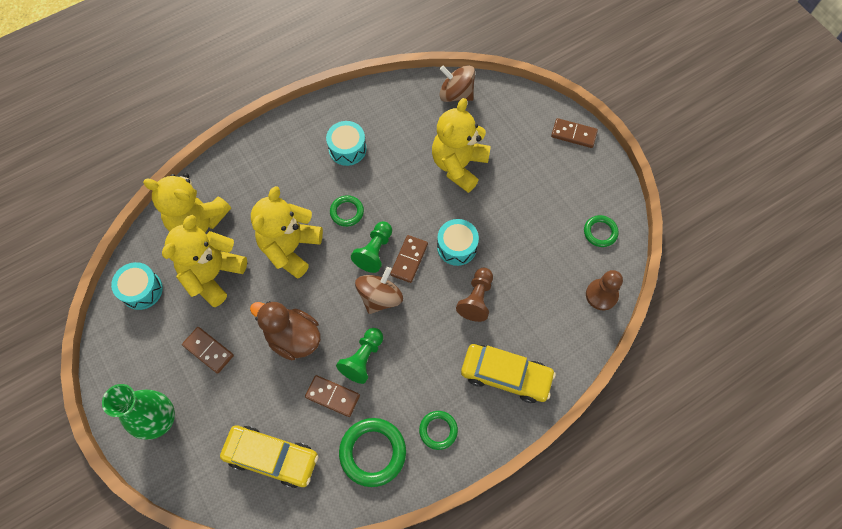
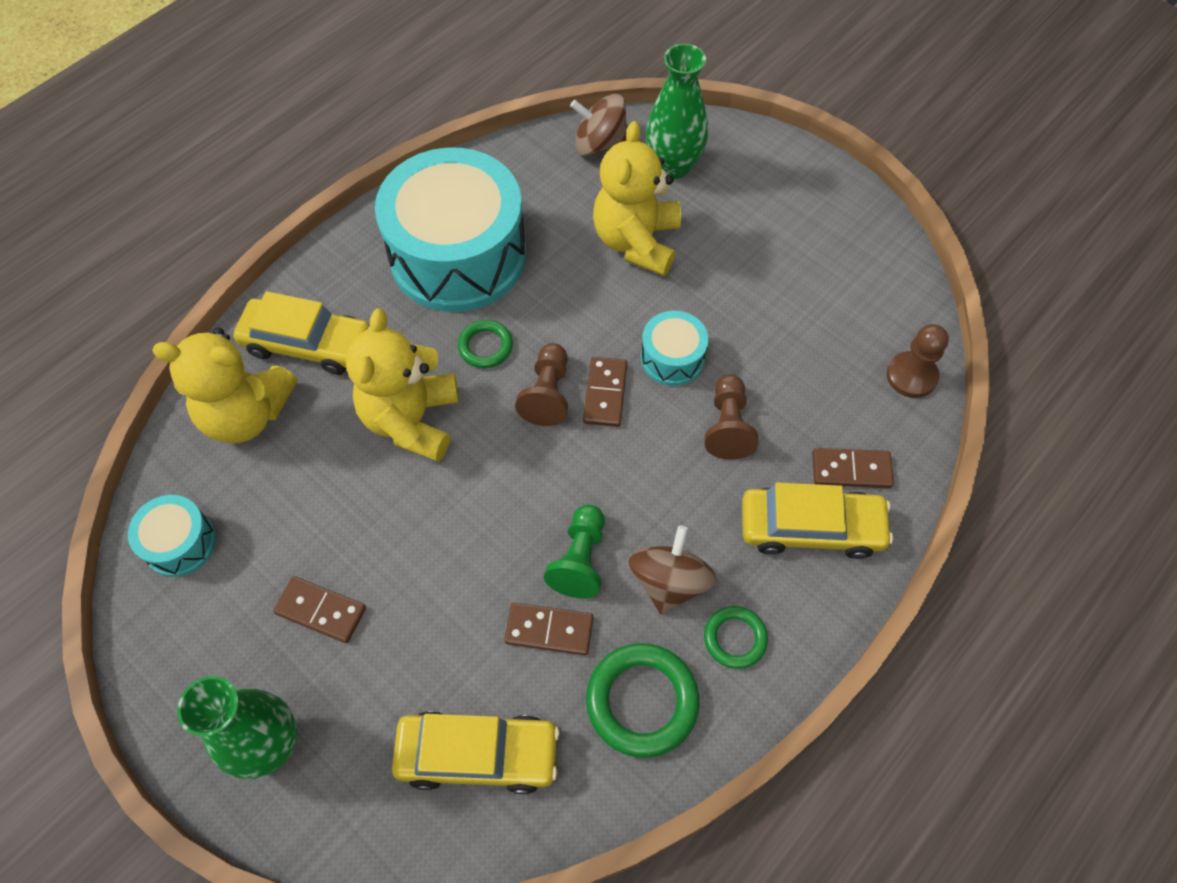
camera: 15 degrees left, 5 degrees down
(213, 275) = (295, 490): yellow teddy bear -> none
(244, 185) = (308, 344): none -> yellow car
(293, 338) = (457, 555): brown duck -> none
(347, 149) = (458, 255): turquoise drum -> turquoise drum, size x2.26
(374, 251) = (547, 394): green pawn -> brown pawn
(380, 297) = (577, 460): brown spinning top -> brown spinning top (669, 582)
(498, 119) = (673, 166): none -> green vase
(573, 134) = (791, 164): brown domino -> brown domino (851, 470)
(600, 232) = (877, 289): green ring -> none

